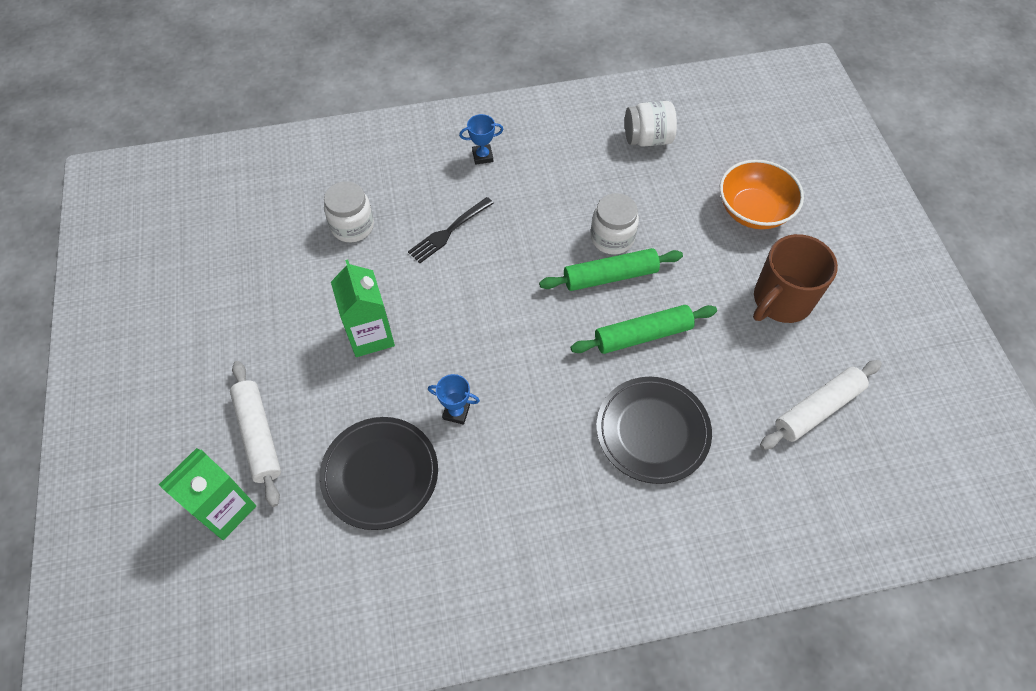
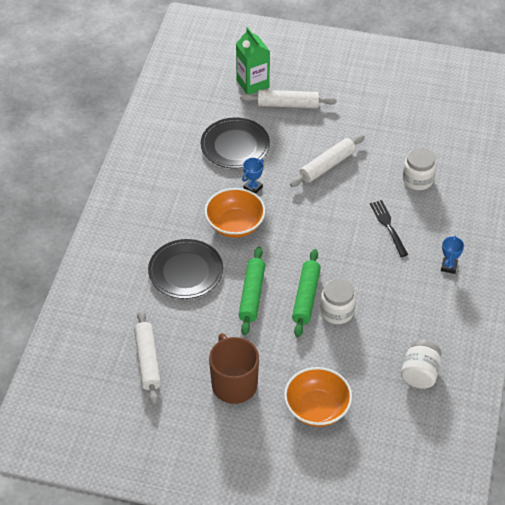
camera: 115 degrees right, 10 degrees down
(370, 335) = (327, 166): green carton -> white rolling pin
(537, 405) = (235, 225): none -> orange bowl

